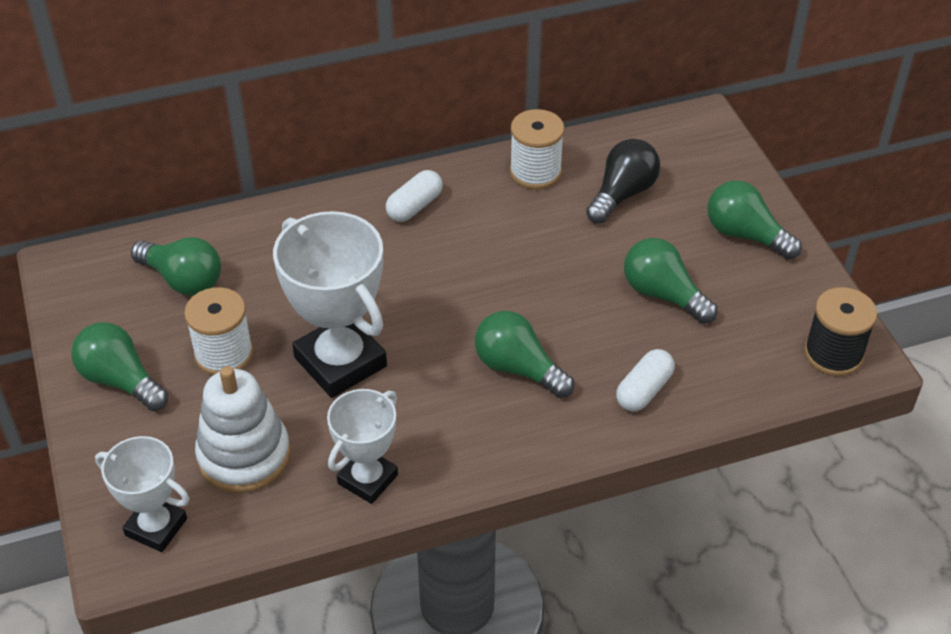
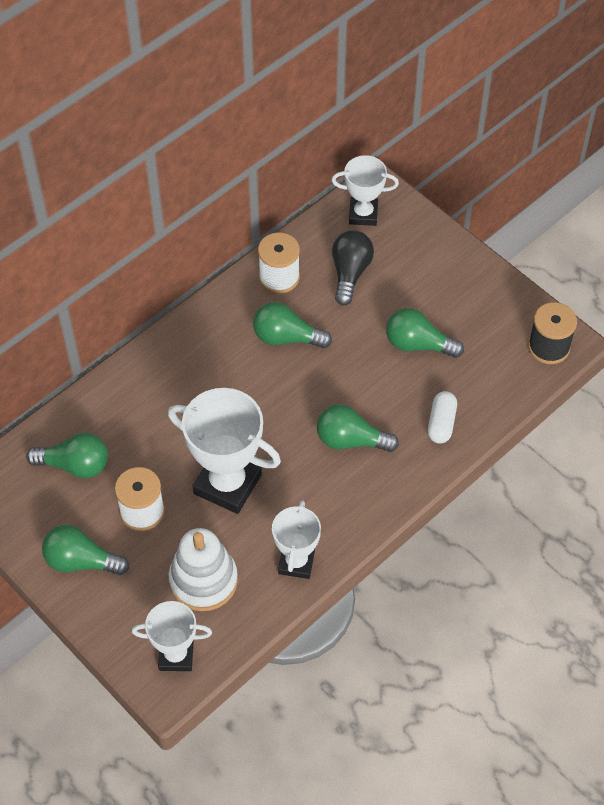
camera: 25 degrees left, 10 degrees up
(414, 206) = (208, 339): white capsule -> none
(673, 141) = (363, 214): none -> white trophy
(745, 235) = (449, 275): green light bulb -> green light bulb (286, 337)

